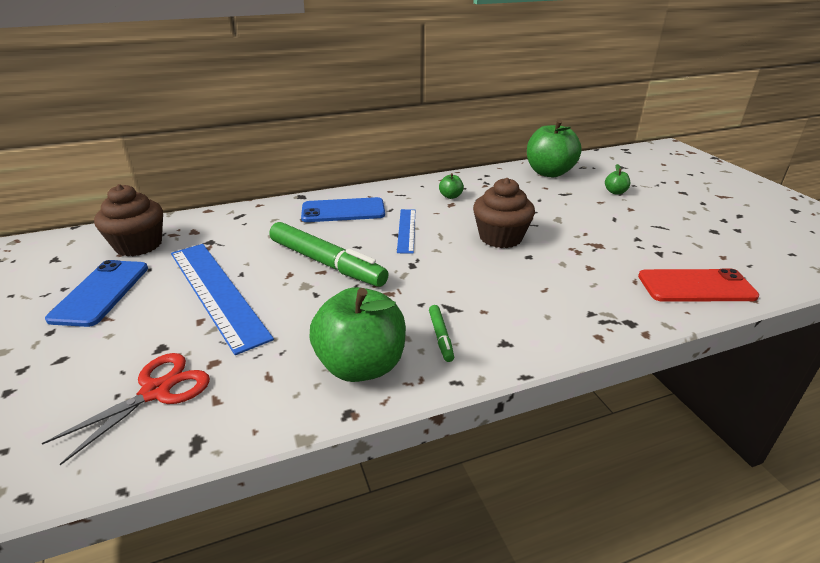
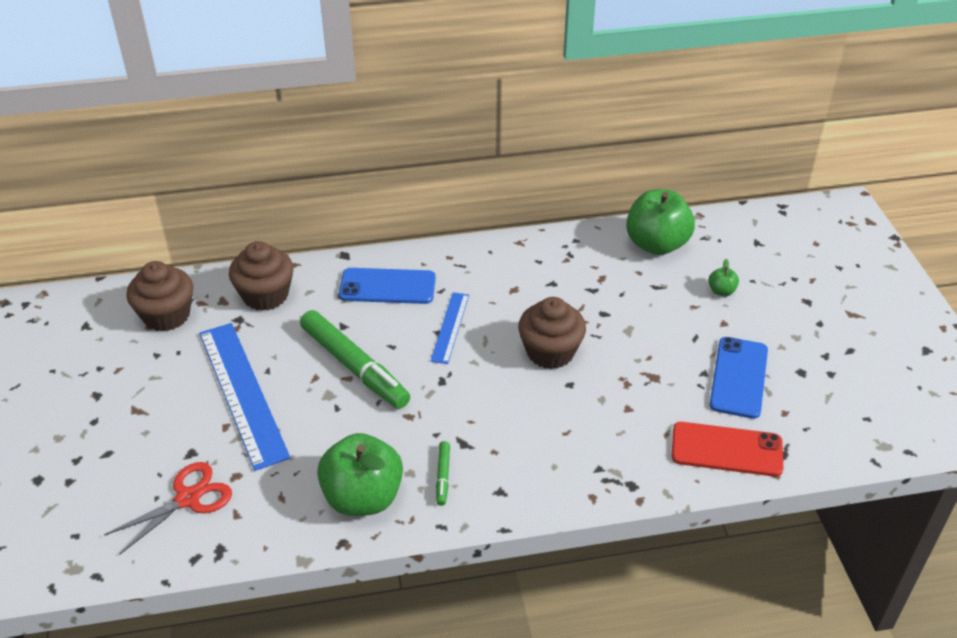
camera: 10 degrees right, 10 degrees up
(101, 292) = (134, 378): blue phone -> blue phone (739, 377)
(234, 224) = (265, 295): none -> brown cupcake
(450, 196) = (518, 275): green apple -> none

